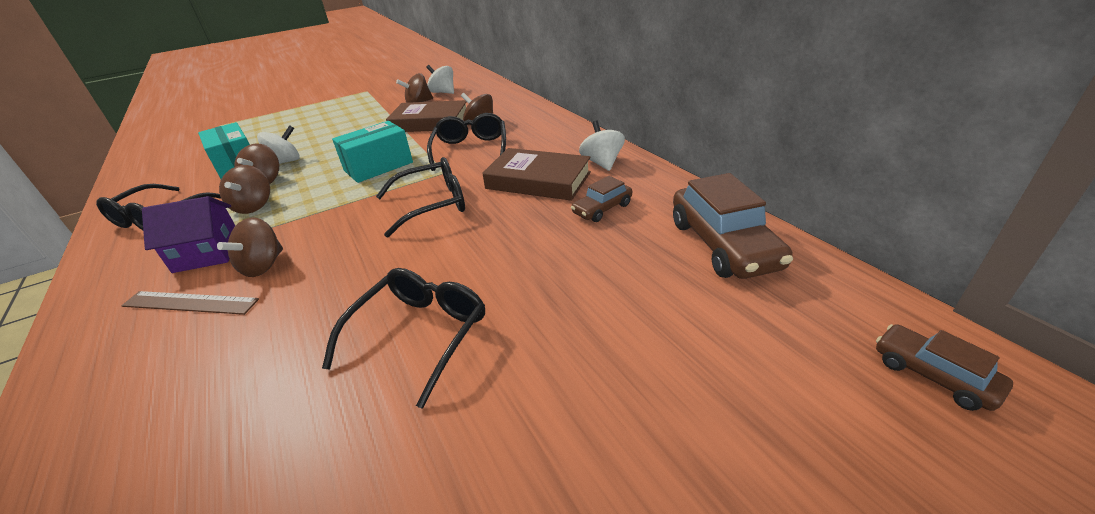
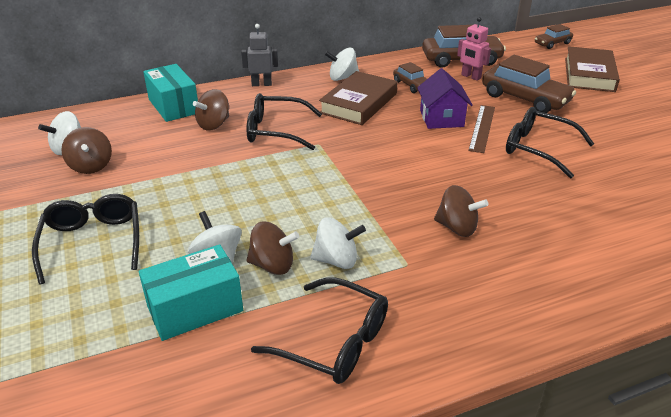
camera: 85 degrees left, 0 degrees up
(190, 303) = (506, 259): brown ruler -> brown ruler (482, 128)
(208, 253) = (429, 270): purple house -> purple house (441, 118)
(254, 206) = (336, 260): brown spinning top -> white spinning top
(378, 166) = (281, 183): turquoise box -> turquoise box (173, 106)
(430, 122) = (176, 155): brown book -> brown book (589, 74)
(433, 204) = (379, 148): black glasses -> black glasses (93, 242)
(567, 127) = (261, 84): none -> grey robot
(596, 321) = (525, 99): none -> brown car
(658, 257) = (470, 77): none -> pink robot

